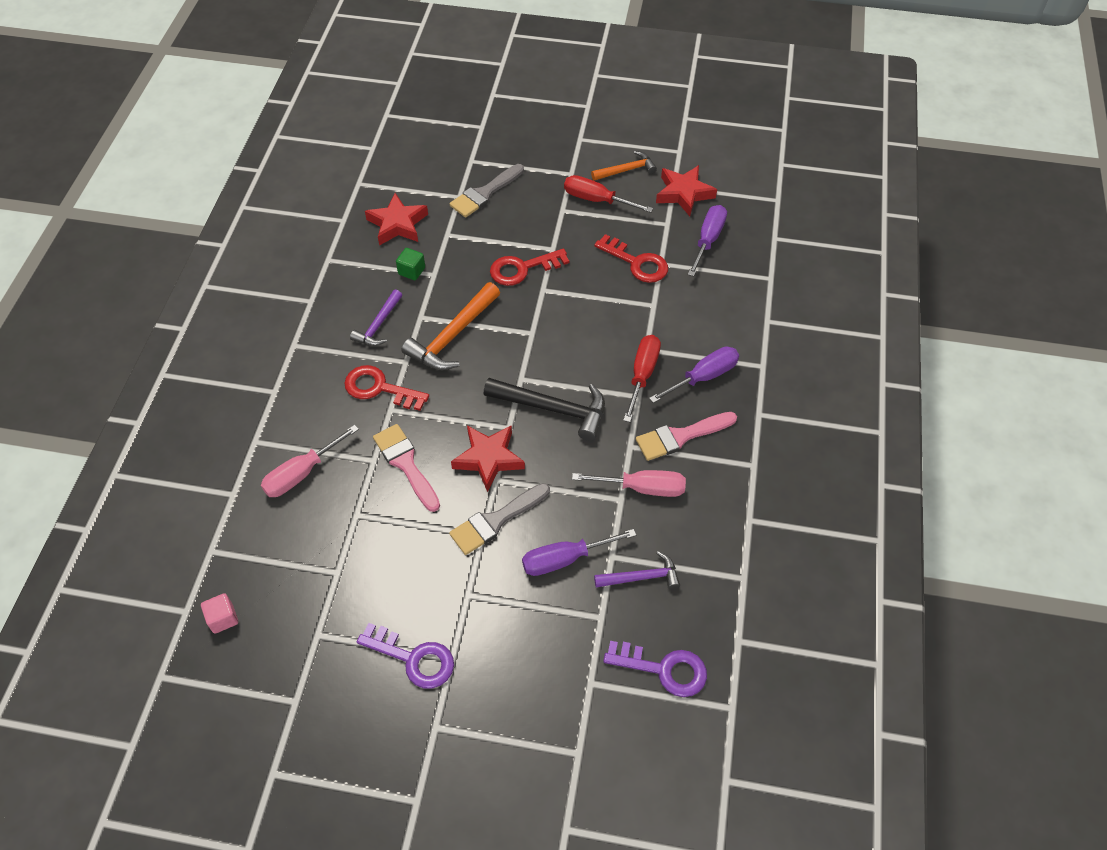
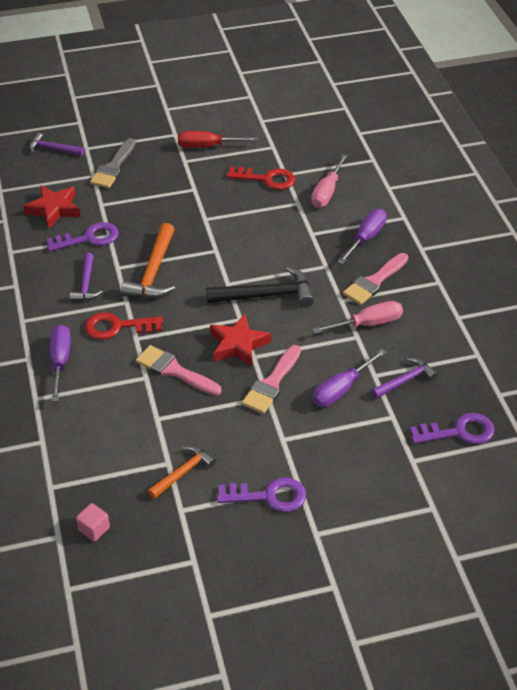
camera: 25 degrees left, 10 degrees down
(302, 473) = (92, 406): pink screwdriver -> pink screwdriver (327, 192)
(411, 271) = (88, 238): green cube -> purple key
(437, 151) = (53, 149): none -> purple hammer
(496, 521) = (272, 383): grey brush -> pink brush
(523, 268) = (179, 209): red key -> none
(626, 170) = (217, 120): orange hammer -> orange hammer (183, 472)
(642, 375) = (319, 251): red screwdriver -> none
(684, 193) = (272, 123): red star -> none
(708, 240) = (311, 148): purple screwdriver -> purple screwdriver (60, 361)

